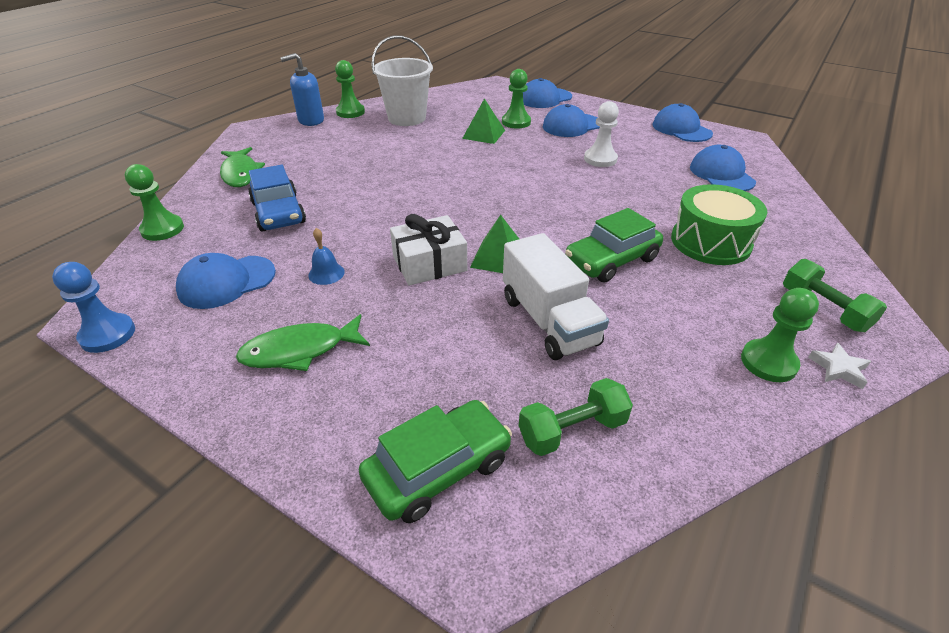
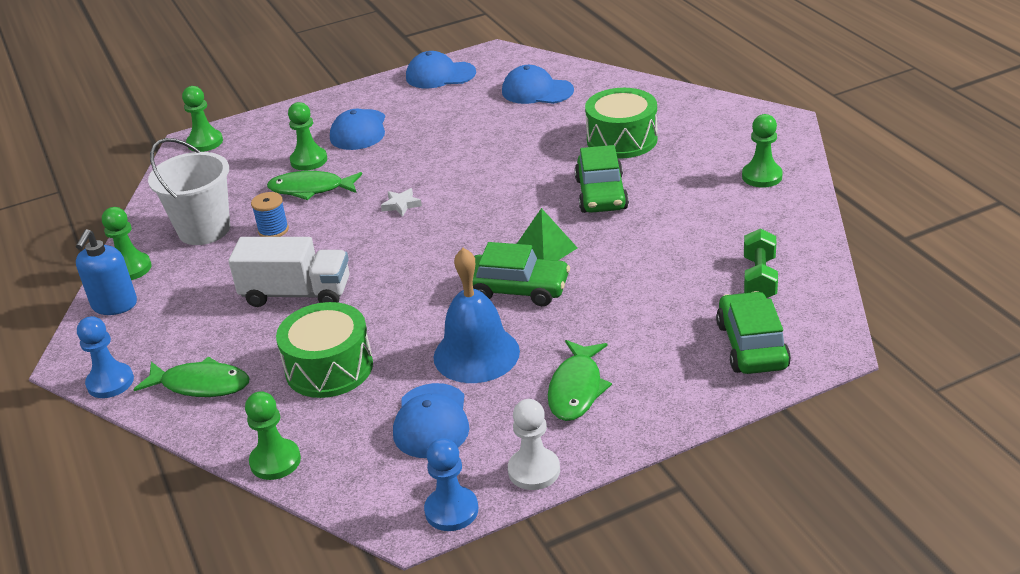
camera: 55 degrees left, 5 degrees down
(233, 145) = (110, 382): none -> blue pawn
(278, 213) = (329, 368): blue car -> green drum
(326, 273) = (476, 354): blue bell -> blue bell, size x2.28
(425, 138) = (273, 230): none -> blue spool
(429, 263) = (517, 289): white gift -> green car
(483, 134) = (311, 189): green pyramid -> green fish
(499, 87) = (205, 142): none -> green pawn
(545, 98) = (275, 123): blue cap -> none
(549, 320) = (647, 251): white truck -> white truck (296, 294)
(600, 159) = (443, 139): white pawn -> white pawn (534, 470)
(823, 309) = (733, 131): green dumbbell -> none
(838, 368) = (787, 154): white star -> white star (401, 205)

